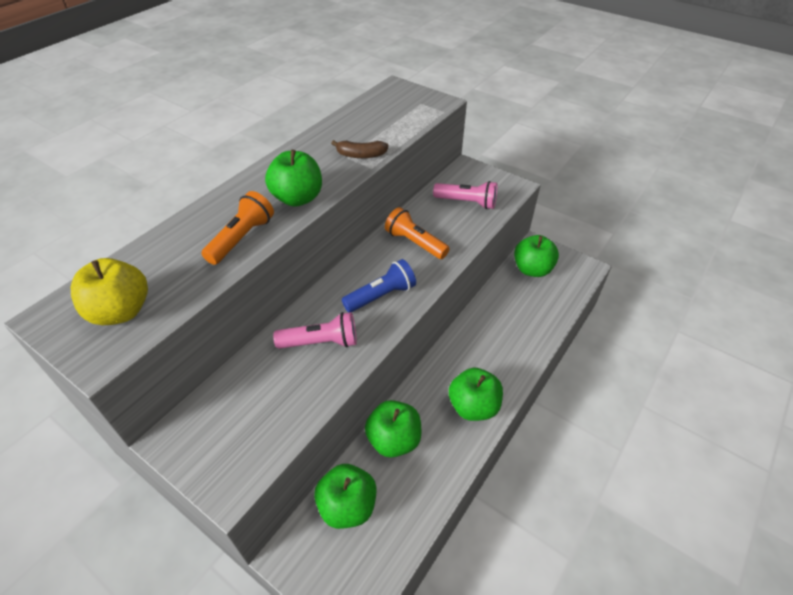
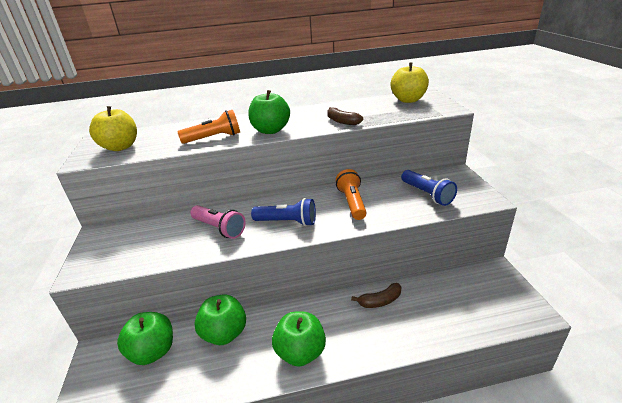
camera: 45 degrees right, 15 degrees down
(388, 101) = (408, 100): none -> yellow apple
(467, 202) = (427, 194): pink flashlight -> blue flashlight
(485, 323) = (380, 301): none -> brown banana
(532, 269) = (471, 285): green apple -> none

